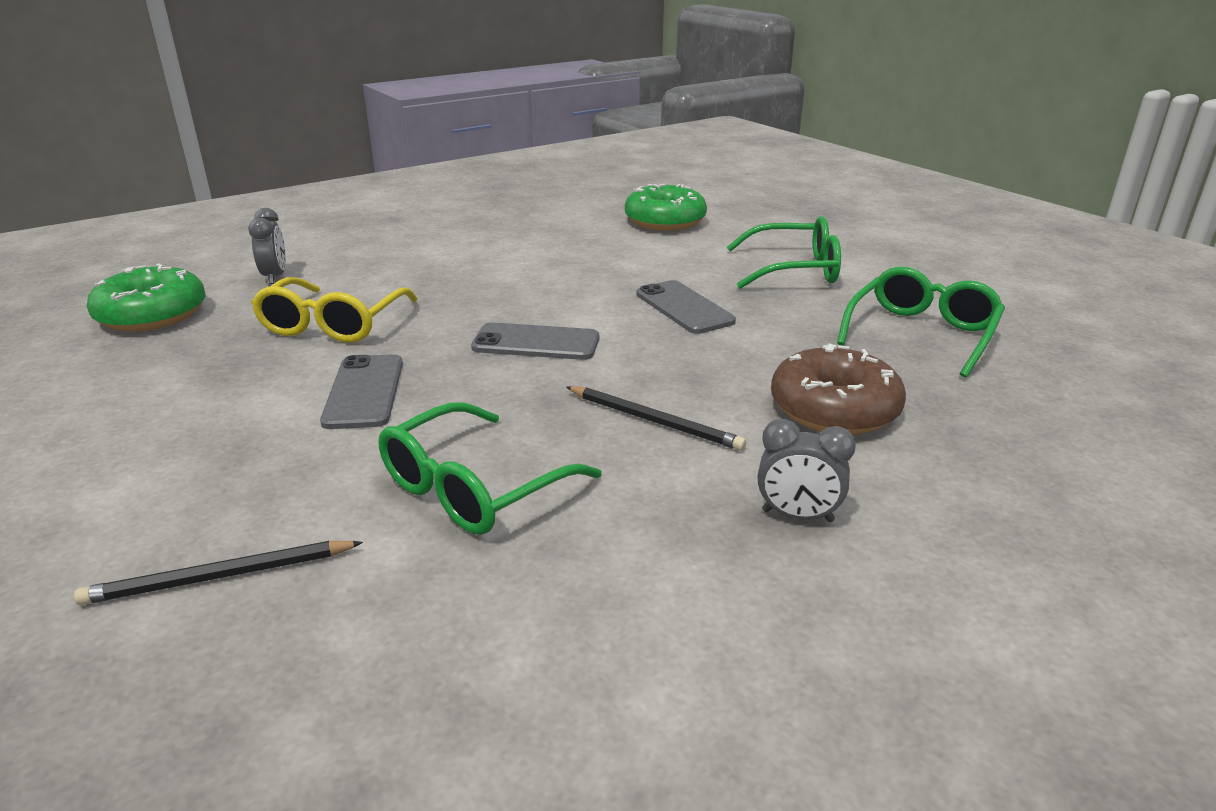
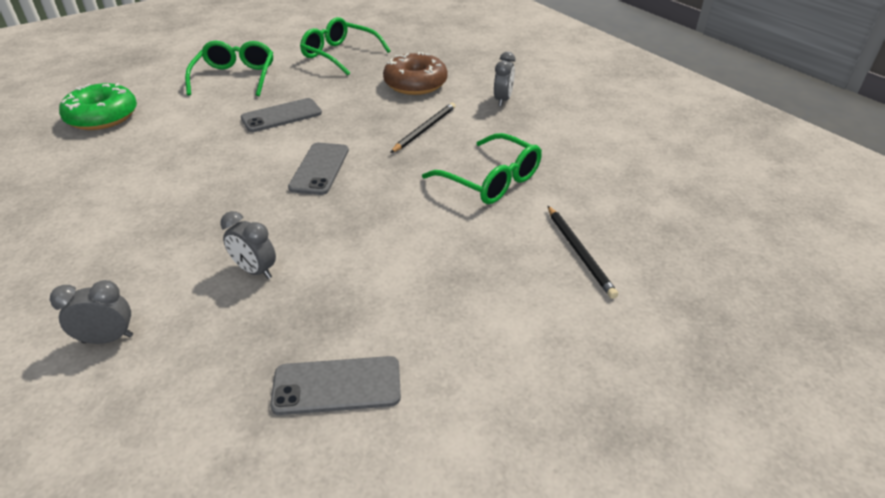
camera: 90 degrees left, 10 degrees up
(152, 315) = (181, 417): green donut -> none
(333, 324) = (255, 271): yellow glasses -> grey clock
(364, 392) = (380, 234): grey phone -> grey phone (337, 386)

